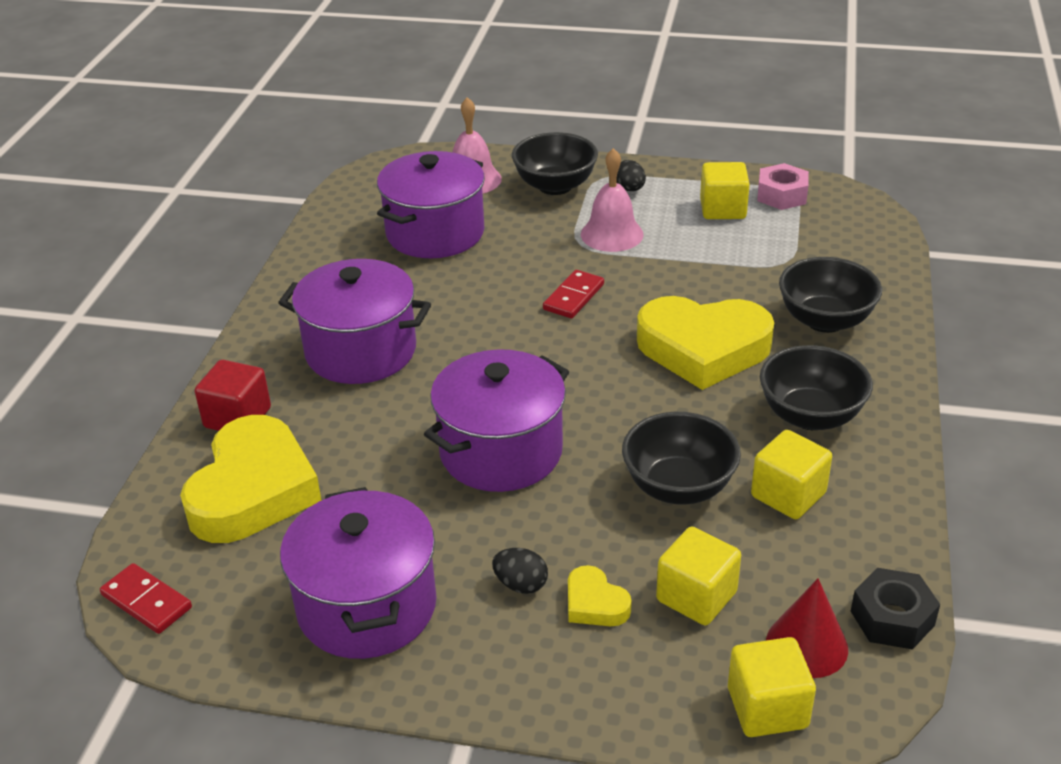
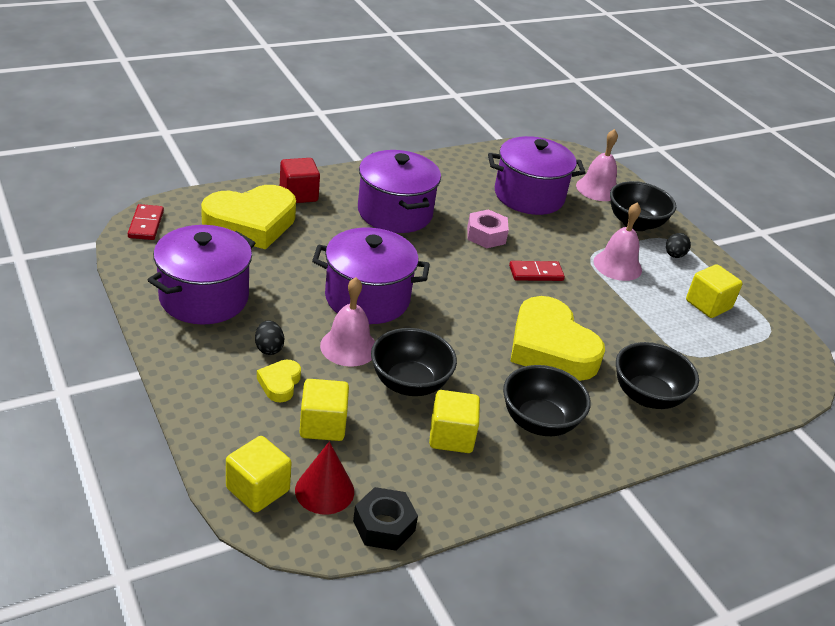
camera: 45 degrees right, 0 degrees up
(576, 509) = (348, 347): none -> pink bell
(782, 195) = (762, 327): pink nut -> pink nut (486, 235)

